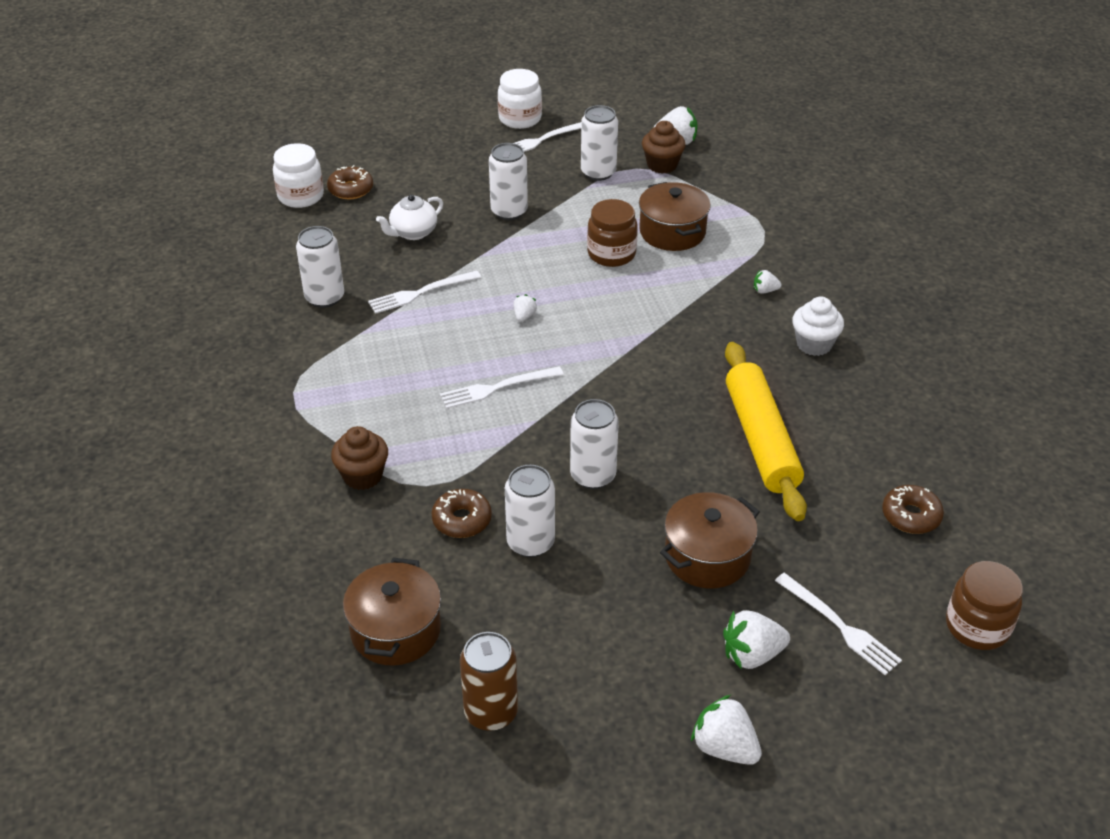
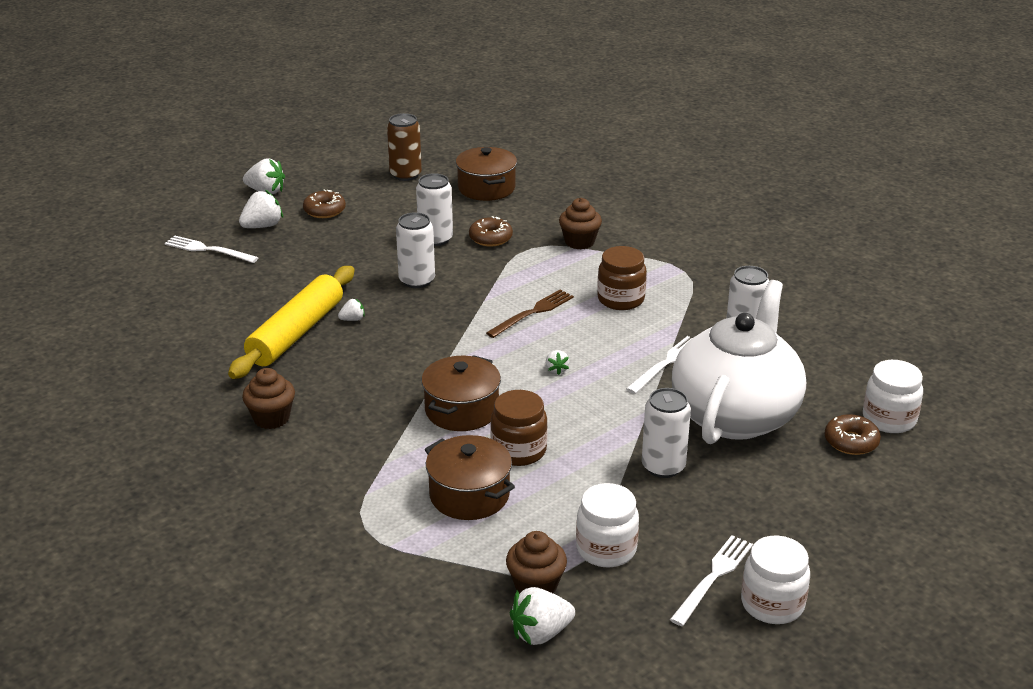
camera: 155 degrees right, 10 degrees down
(413, 232) = (735, 415): white teapot -> white teapot, size x2.45
(497, 388) = (532, 313): white fork -> brown fork
(598, 172) = (606, 549): white can -> white jar
(707, 556) = (310, 260): brown pot -> brown pot (462, 410)
(761, 440) = (296, 333): yellow rolling pin -> yellow rolling pin turned 60 degrees clockwise
(765, 291) = (338, 457): white strawberry -> white strawberry (352, 319)
(814, 344) = (271, 418): white cupcake -> brown cupcake
(911, 516) = (163, 315): brown donut -> brown donut (324, 210)
(977, 626) = (112, 270): brown jar -> brown jar (621, 299)

